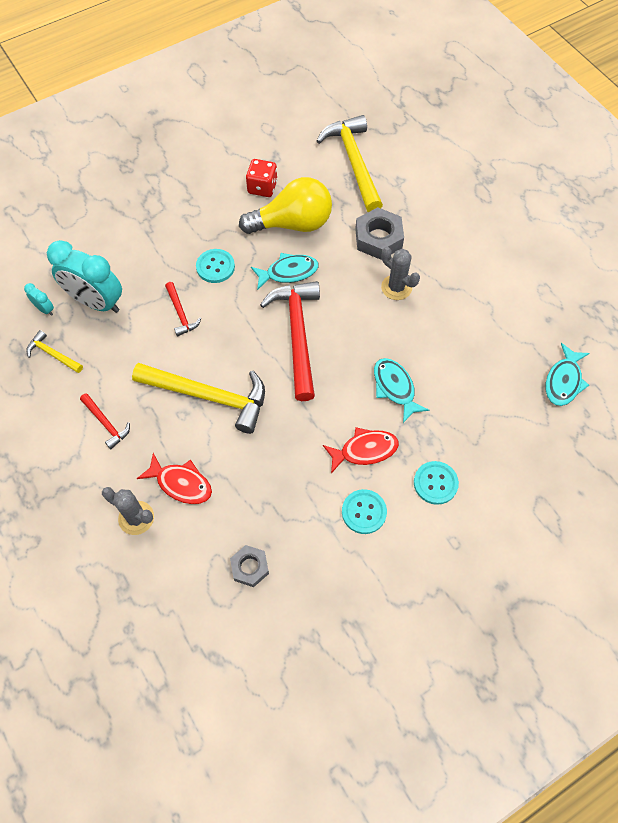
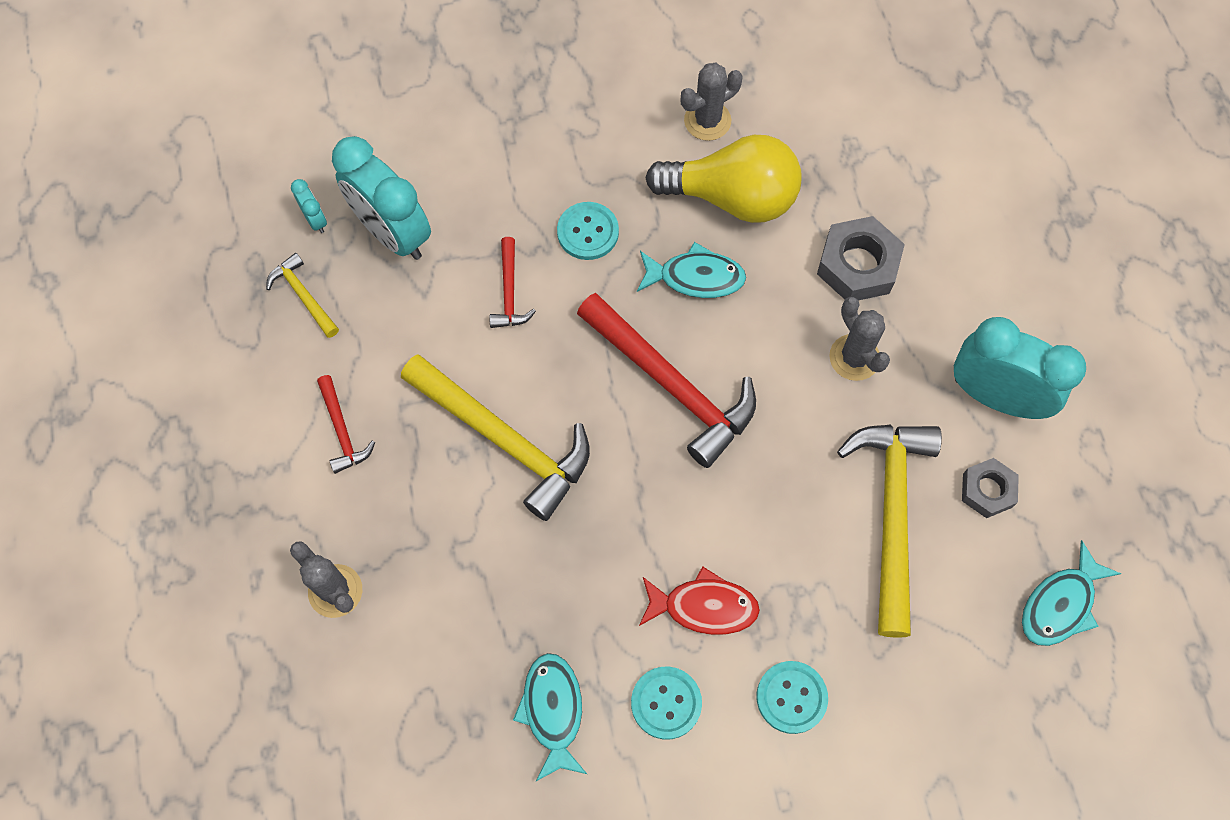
camera: 20 degrees right, 5 degrees up
(181, 483) = (416, 561): red fish -> none
(250, 567) = (469, 726): grey nut -> grey nut (987, 490)
(262, 187) = (707, 121): red dice -> grey cactus
(297, 335) = (671, 386): red hammer -> red hammer turned 120 degrees clockwise
(354, 162) = (868, 122): yellow hammer -> yellow hammer (891, 514)
(395, 388) = (788, 523): turquoise fish -> turquoise fish (553, 711)
(482, 283) = (995, 396): none -> turquoise clock

